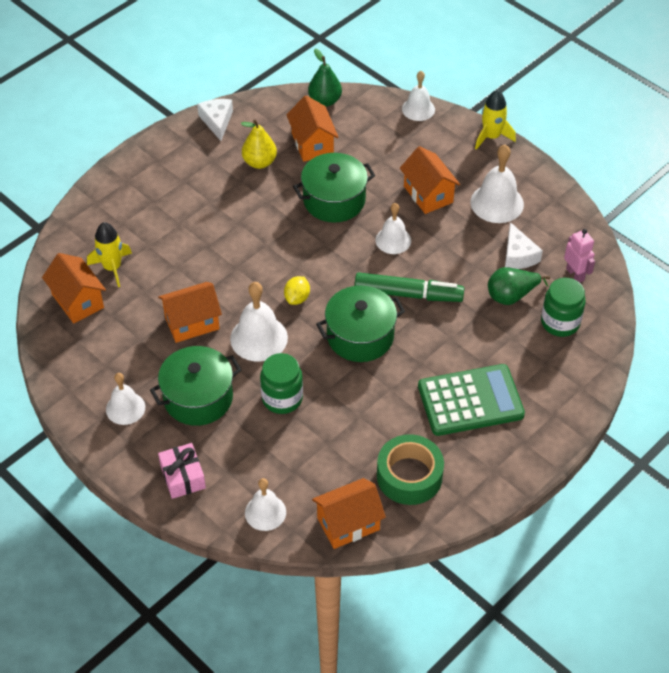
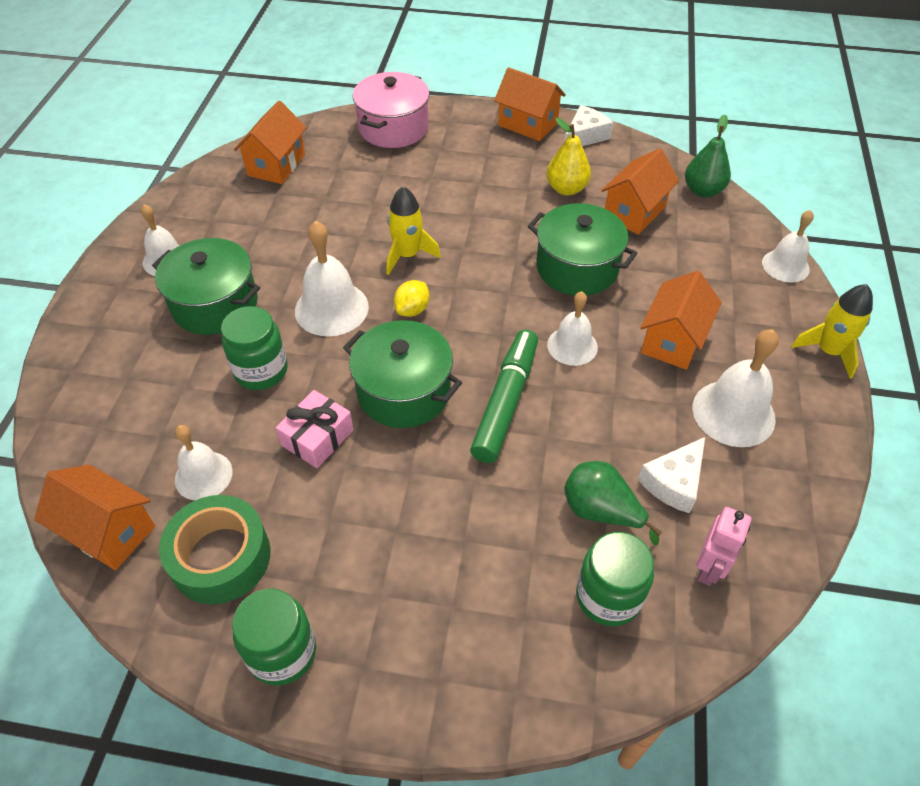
camera: 55 degrees right, 0 degrees up
(102, 215) = (393, 128): none -> pink pot
(112, 268) = (335, 165): yellow rocket -> yellow rocket (407, 255)
(182, 477) = (100, 346): pink gift -> pink gift (317, 437)
(192, 323) = (311, 250): orange house -> orange house (528, 124)
(265, 512) = (87, 441): white bell -> white bell (203, 475)
(297, 298) = (412, 310): yellow lemon -> yellow lemon turned 45 degrees counterclockwise
(408, 294) = (505, 402): green marker -> green marker turned 135 degrees counterclockwise
(470, 400) = (389, 560): green calculator -> none
(490, 472) = (282, 652): none -> green jar

